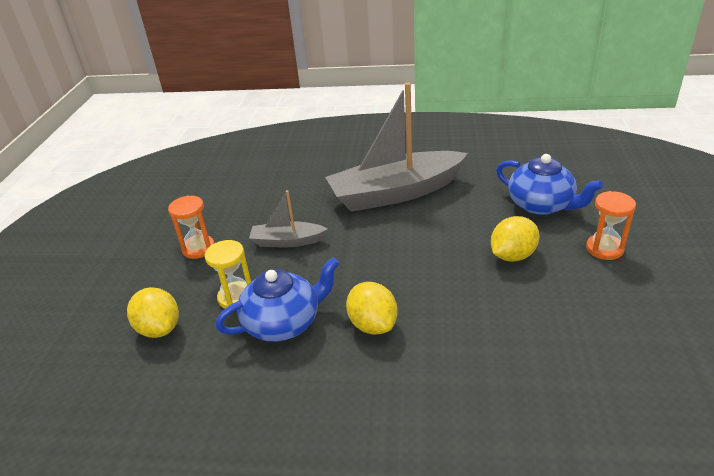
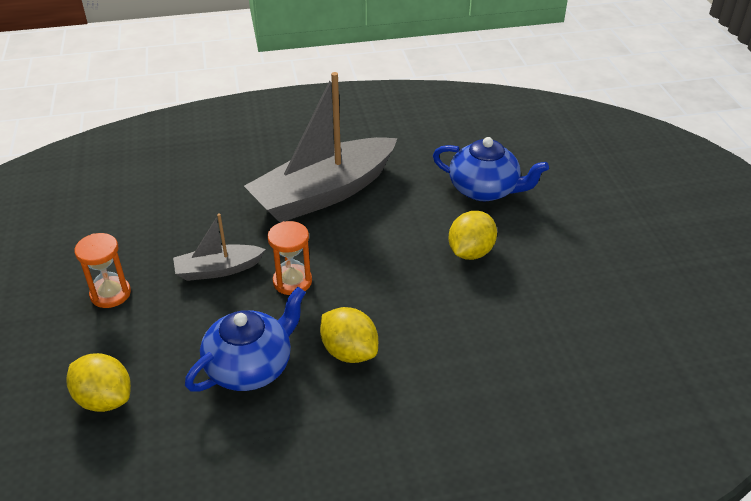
camera: 20 degrees left, 5 degrees up
(236, 297) = (183, 346): yellow hourglass -> none
(604, 249) = (557, 232): orange hourglass -> orange hourglass (292, 281)

